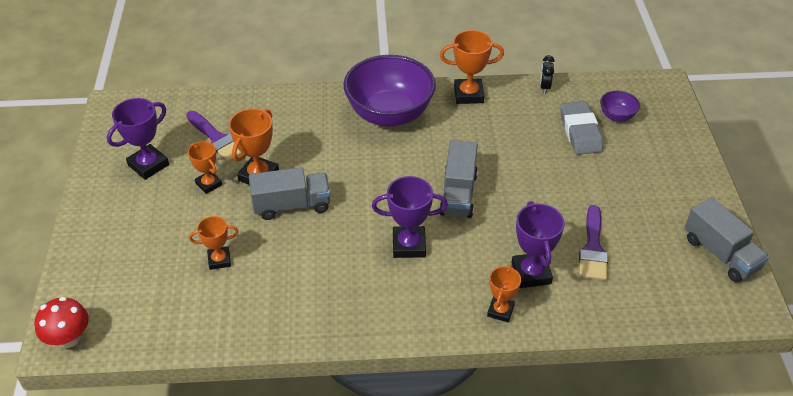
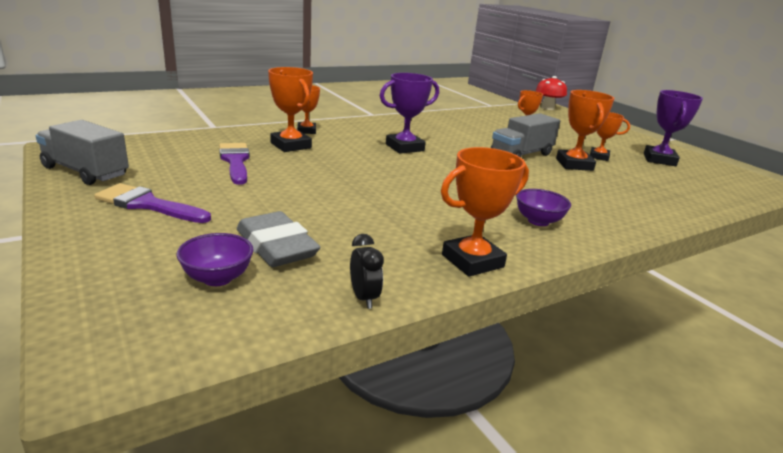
camera: 150 degrees right, 20 degrees down
(217, 139) = (650, 179): purple brush -> purple brush (148, 205)
(389, 114) = (538, 221): purple bowl -> purple bowl, size x0.43
(458, 194) = (392, 176): grey truck -> none
(531, 273) = (291, 145): purple trophy -> orange trophy

